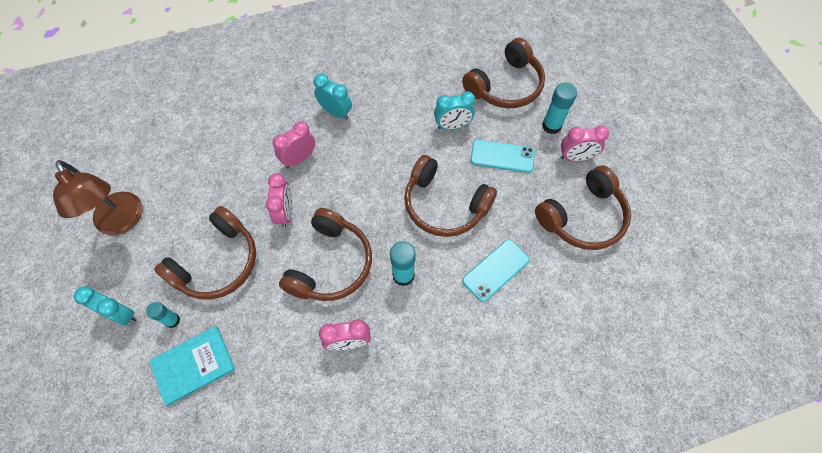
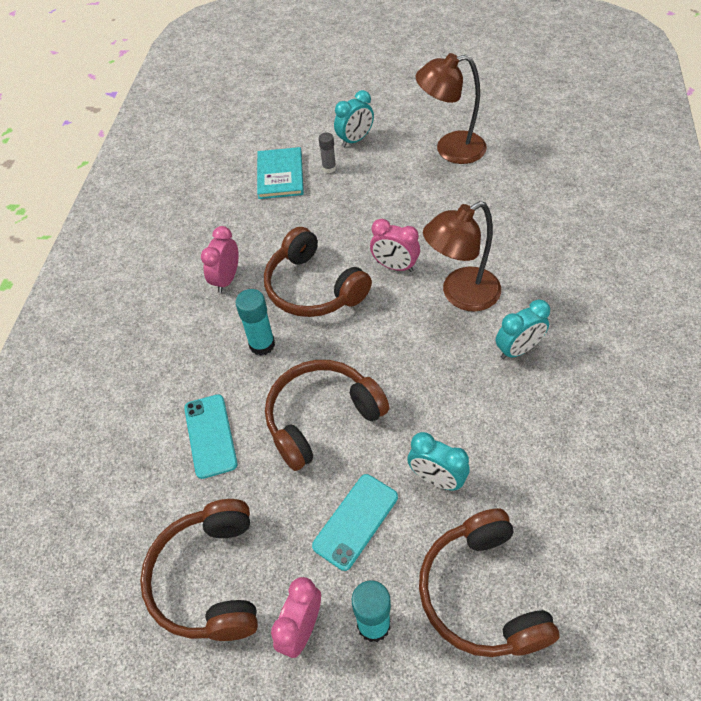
camera: 120 degrees right, 10 degrees down
(172, 320) = (329, 168): turquoise glue stick -> grey glue stick
(217, 263) = (367, 205): brown headphones -> none
(299, 159) = (460, 295): pink clock -> brown lamp
(452, 126) = (436, 479): turquoise clock -> turquoise clock turned 75 degrees counterclockwise

